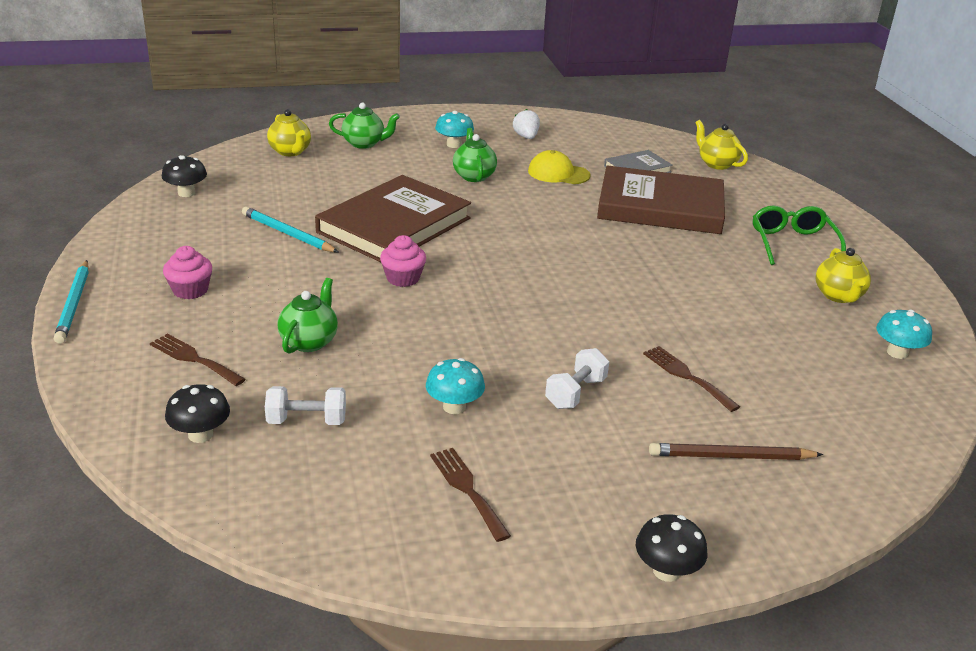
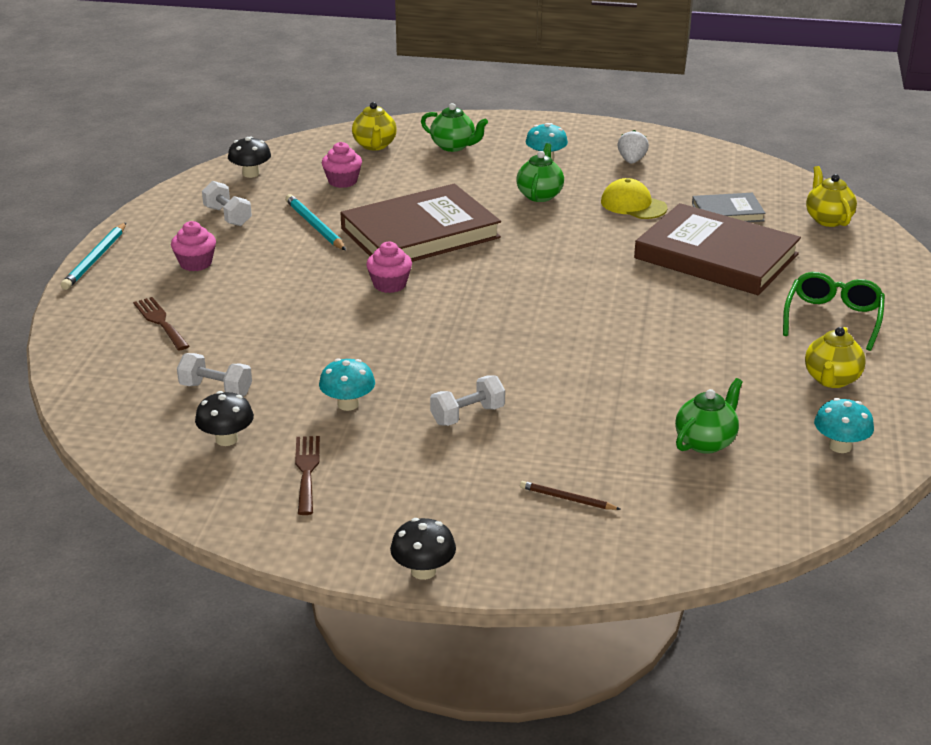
camera: 25 degrees right, 0 degrees up
(191, 237) = (228, 216): none -> white dumbbell
(200, 435) = (126, 383): black mushroom -> black mushroom (226, 439)
(284, 188) = (342, 181): none -> pink cupcake
(309, 341) = (264, 325): green teapot -> green teapot (705, 442)
(686, 376) = (589, 422): brown fork -> none
(731, 456) = (567, 499): brown pencil -> brown pencil, size x0.61

